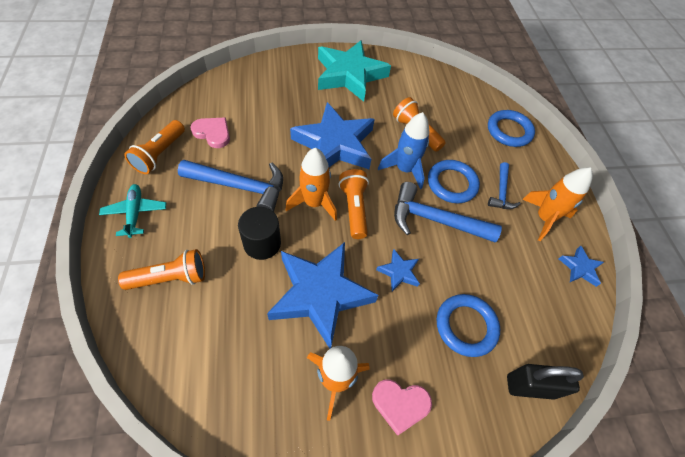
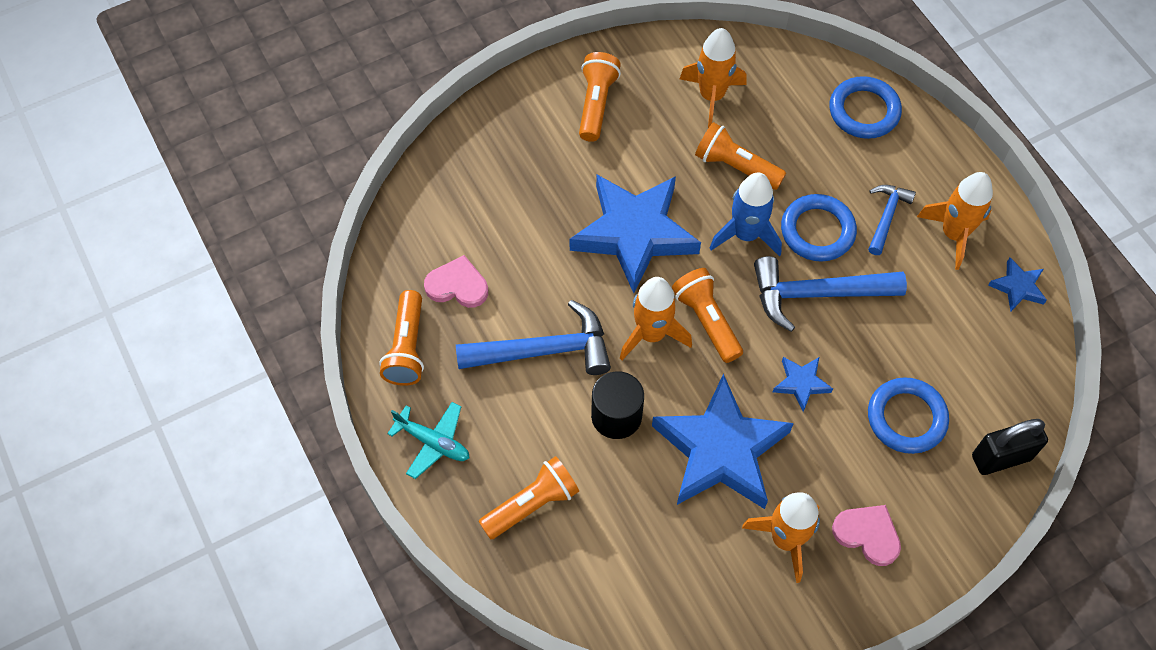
camera: 15 degrees left, 5 degrees up
(135, 213) = (433, 442): turquoise plane -> turquoise plane turned 150 degrees clockwise
(350, 75) = (596, 104): turquoise star -> orange flashlight
(400, 404) = (867, 534): pink heart -> pink heart turned 135 degrees counterclockwise
(418, 93) = (711, 96): none -> orange rocket
(501, 192) = (886, 217): blue hammer -> blue hammer turned 150 degrees counterclockwise

